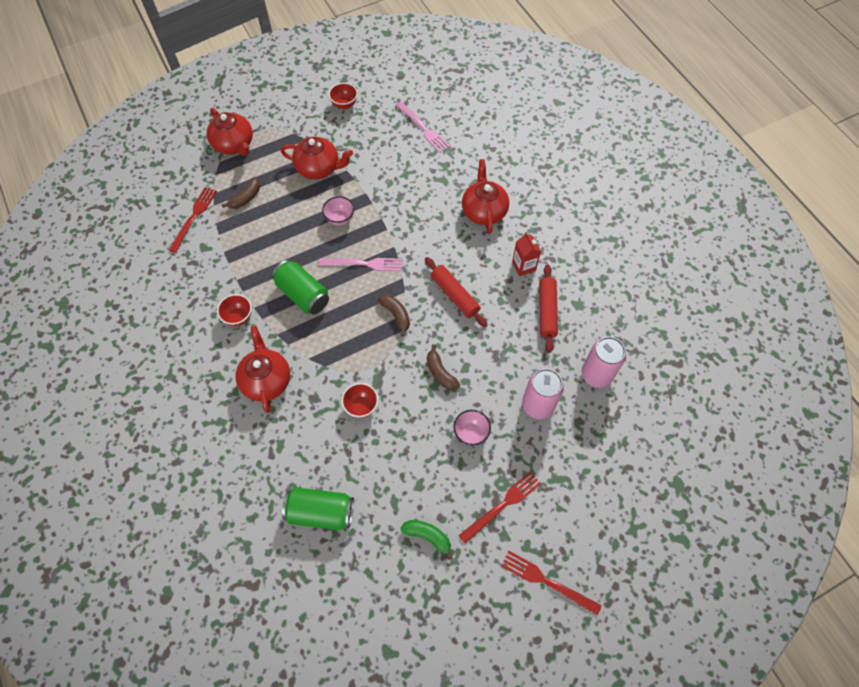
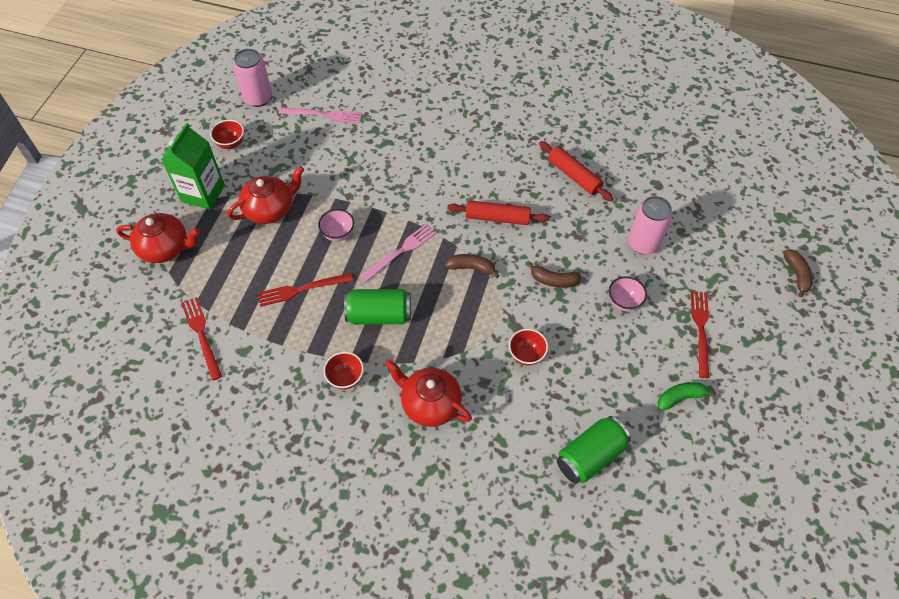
camera: 45 degrees left, 5 degrees down
(246, 198) = (232, 282): brown banana -> brown banana (796, 275)
(292, 125) = (203, 193): none -> green carton
(484, 211) = (445, 141): red teapot -> none
(523, 266) = (521, 158): red carton -> none
(547, 581) = (783, 351): red fork -> red fork (301, 289)
(596, 374) = (655, 191): pink can -> pink can (258, 98)

